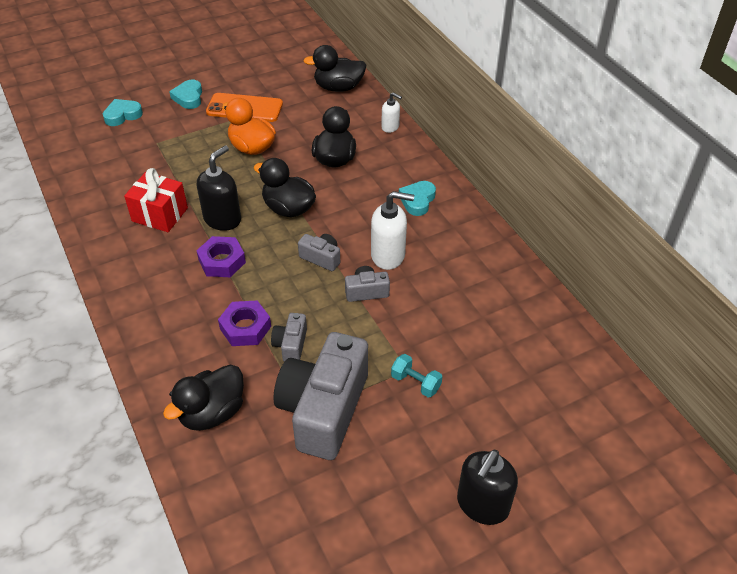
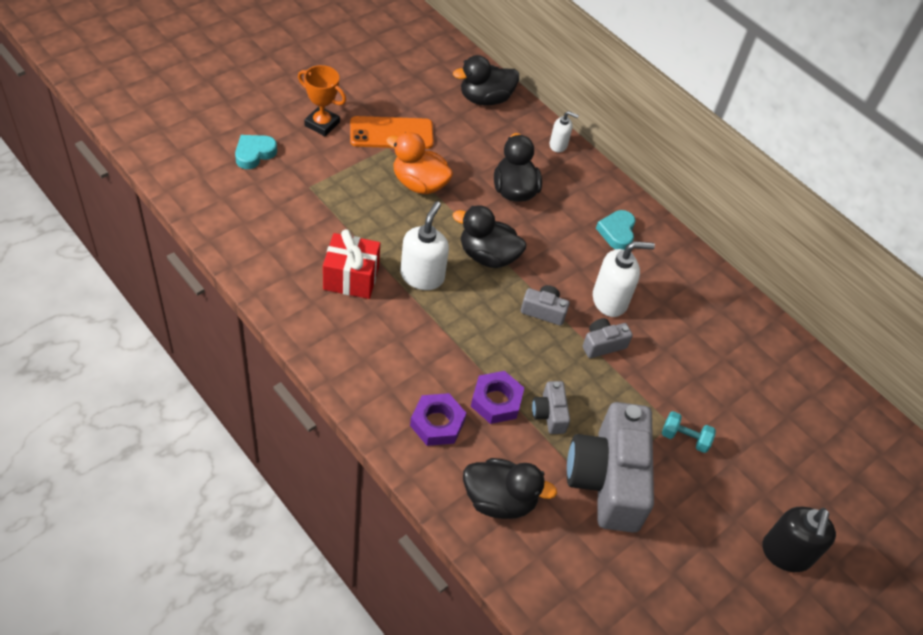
camera: 20 degrees left, 5 degrees up
(188, 97) = (322, 124): turquoise heart -> orange trophy
(212, 413) = (499, 500): black duck -> black duck turned 105 degrees counterclockwise
(222, 219) = (422, 276): black soap dispenser -> white soap dispenser
(222, 261) = (441, 327): purple nut -> purple nut (437, 423)

